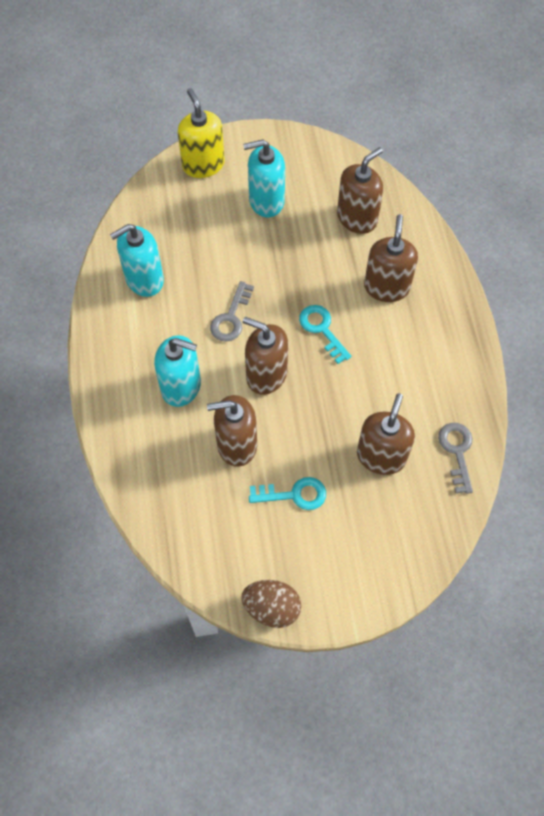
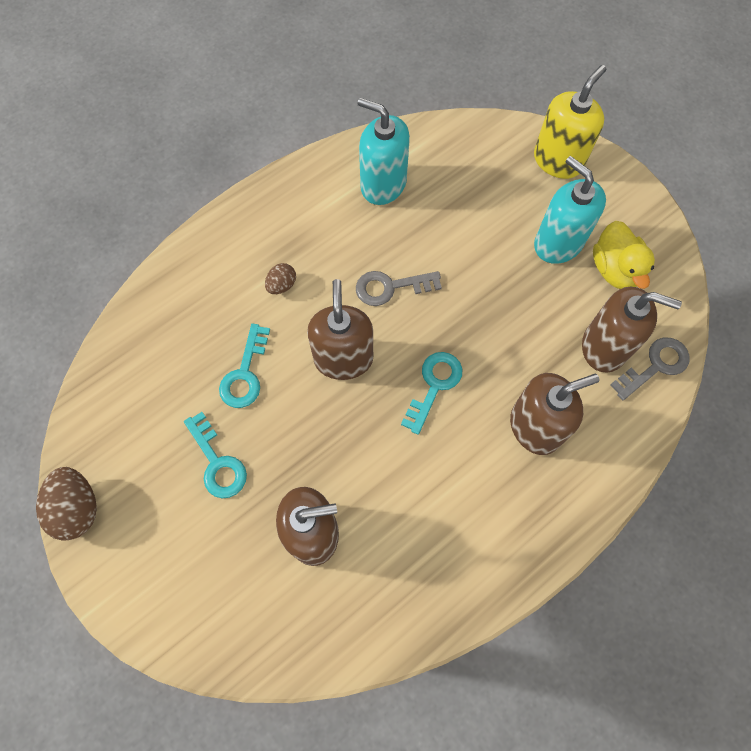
camera: 60 degrees right, 5 degrees up
(181, 386) = (282, 285): turquoise soap dispenser -> brown egg
(236, 444) = (245, 373): brown soap dispenser -> turquoise key
(307, 181) = (615, 269): none -> yellow duck
(457, 452) = (367, 620): grey key -> grey key (655, 366)

